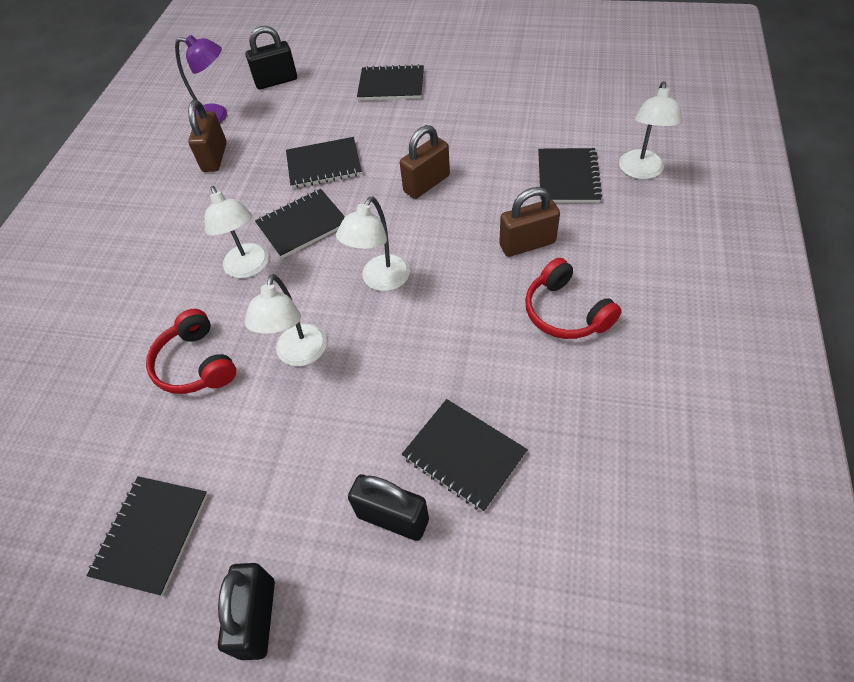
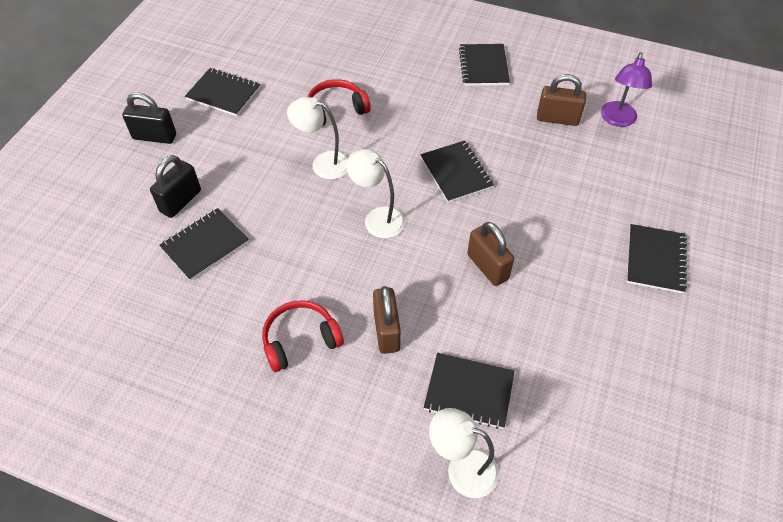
camera: 95 degrees right, 0 degrees up
(249, 268) = (417, 138): white lamp -> none
(276, 81) = (672, 164): black padlock -> none
(324, 165) = (531, 192): black notebook -> black notebook (483, 66)

